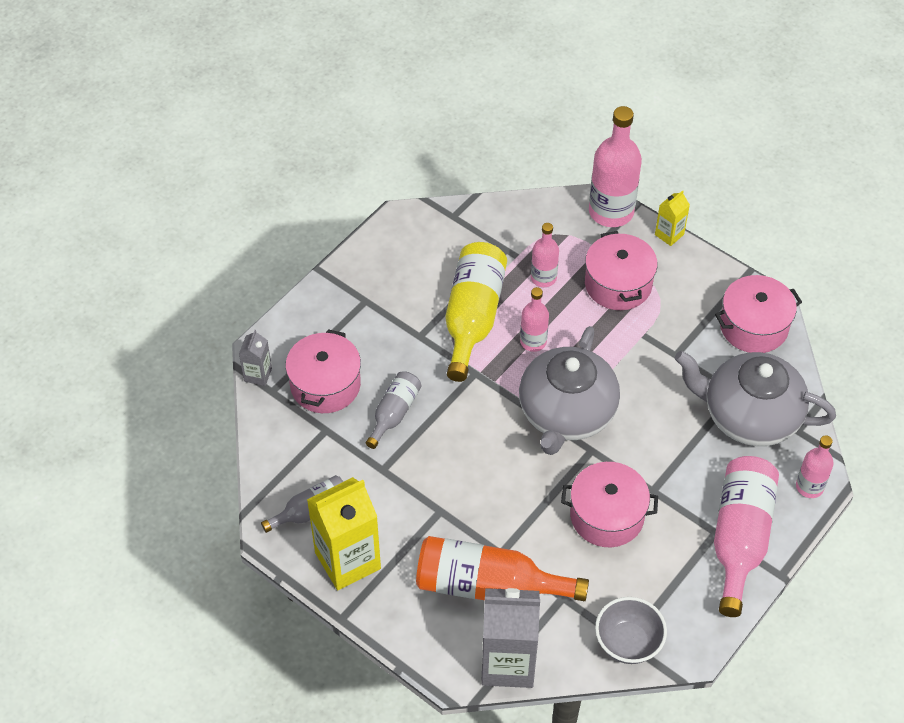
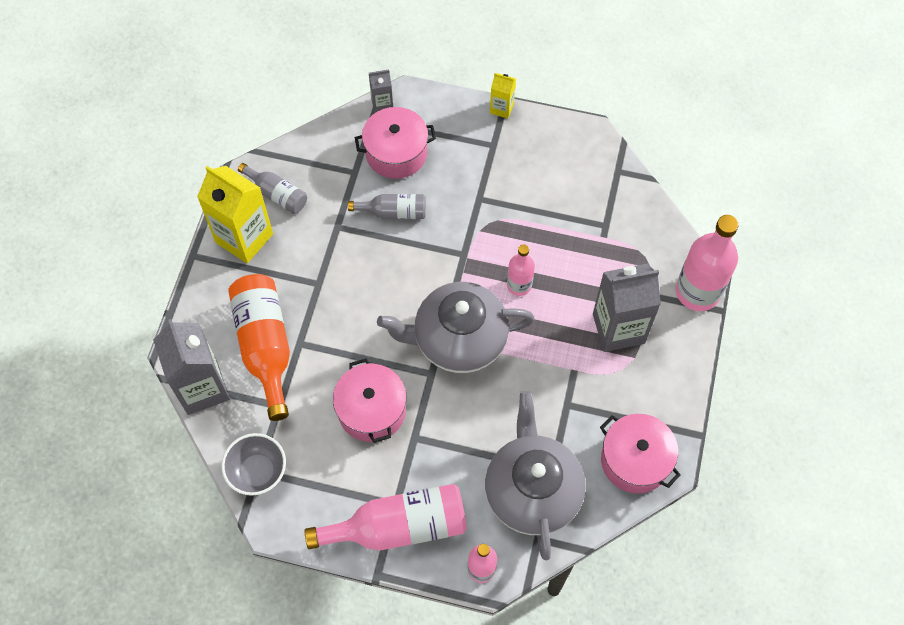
camera: 65 degrees right, 10 degrees up
(472, 317) = (519, 229): yellow bottle -> none
(543, 278) = (591, 266): pink bottle -> none
(618, 284) = (618, 328): pink pot -> grey carton
(669, 234) = (700, 350): yellow carton -> yellow carton (501, 108)

